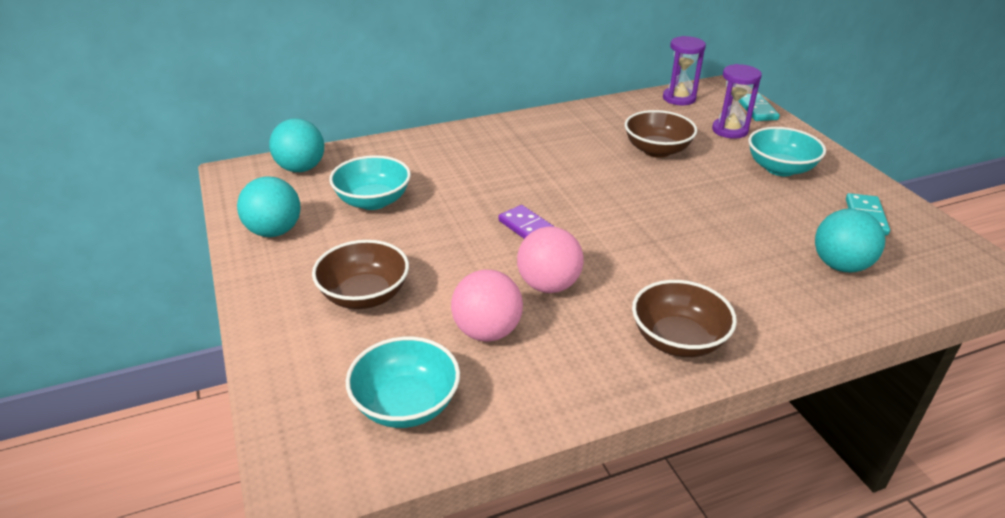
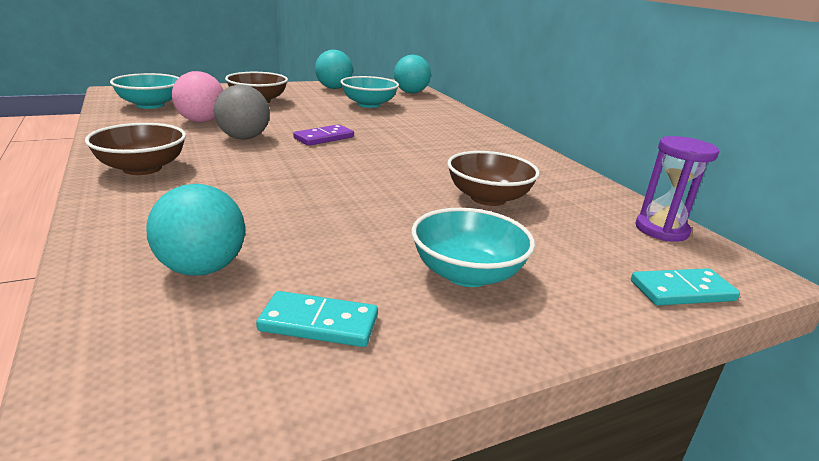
camera: 85 degrees right, 10 degrees down
(548, 285) = (244, 138): pink ball -> grey ball
(729, 130) = (578, 253): purple hourglass -> none

